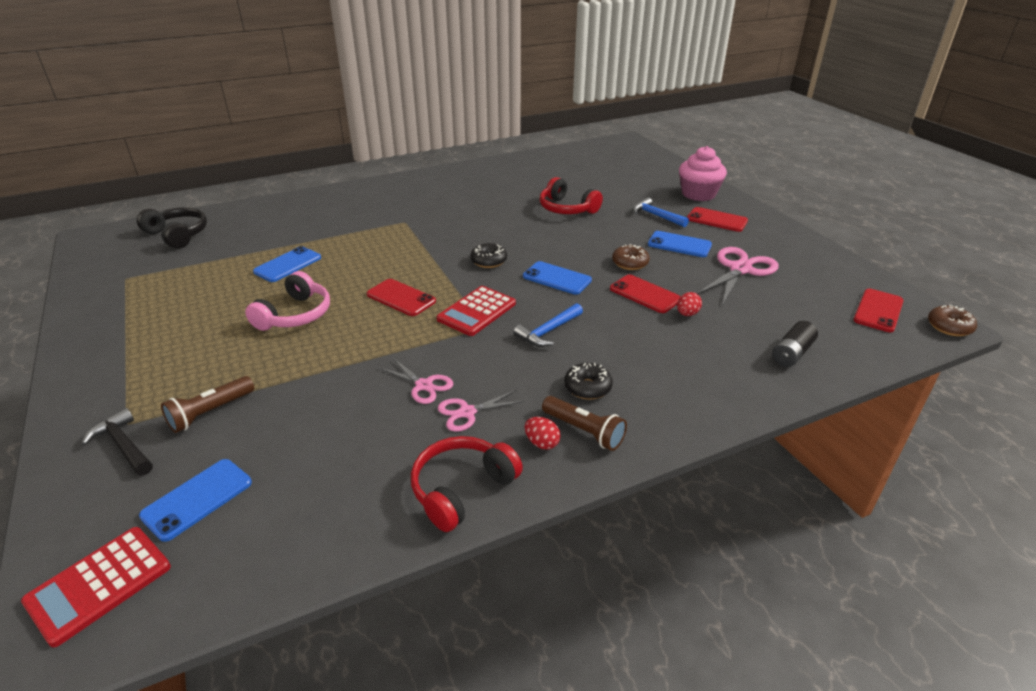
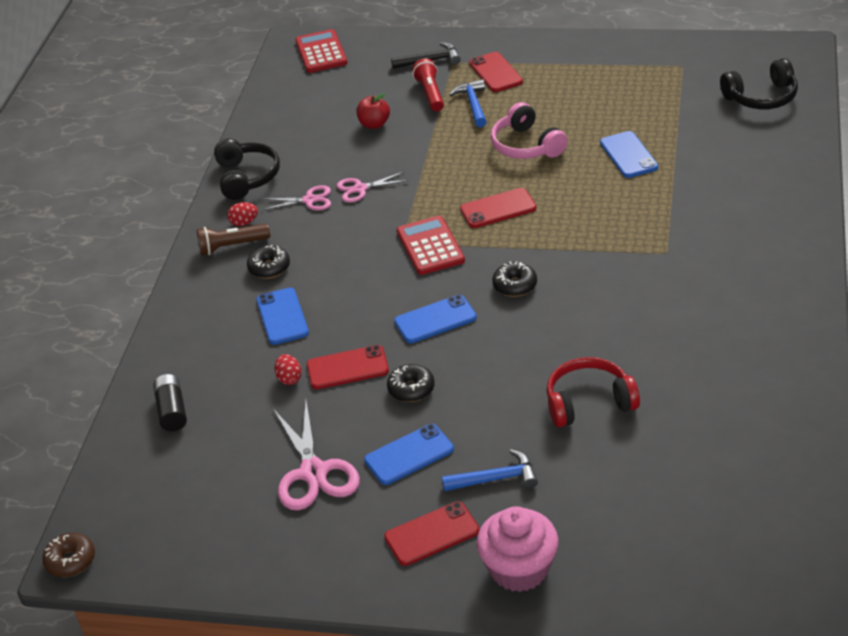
camera: 130 degrees right, 5 degrees up
(197, 499) = (350, 83): blue phone -> blue phone (282, 316)
(210, 412) = (430, 94): brown flashlight -> red flashlight
(294, 429) = (374, 124): none -> red apple
(462, 489) = (246, 177): red headphones -> black headphones
(467, 412) = (309, 200): pink scissors -> pink scissors turned 75 degrees clockwise
(548, 331) = (358, 277): blue hammer -> blue hammer (473, 104)
(630, 263) = (411, 389): brown donut -> black donut
(878, 310) = (145, 527): red phone -> red phone (495, 72)

